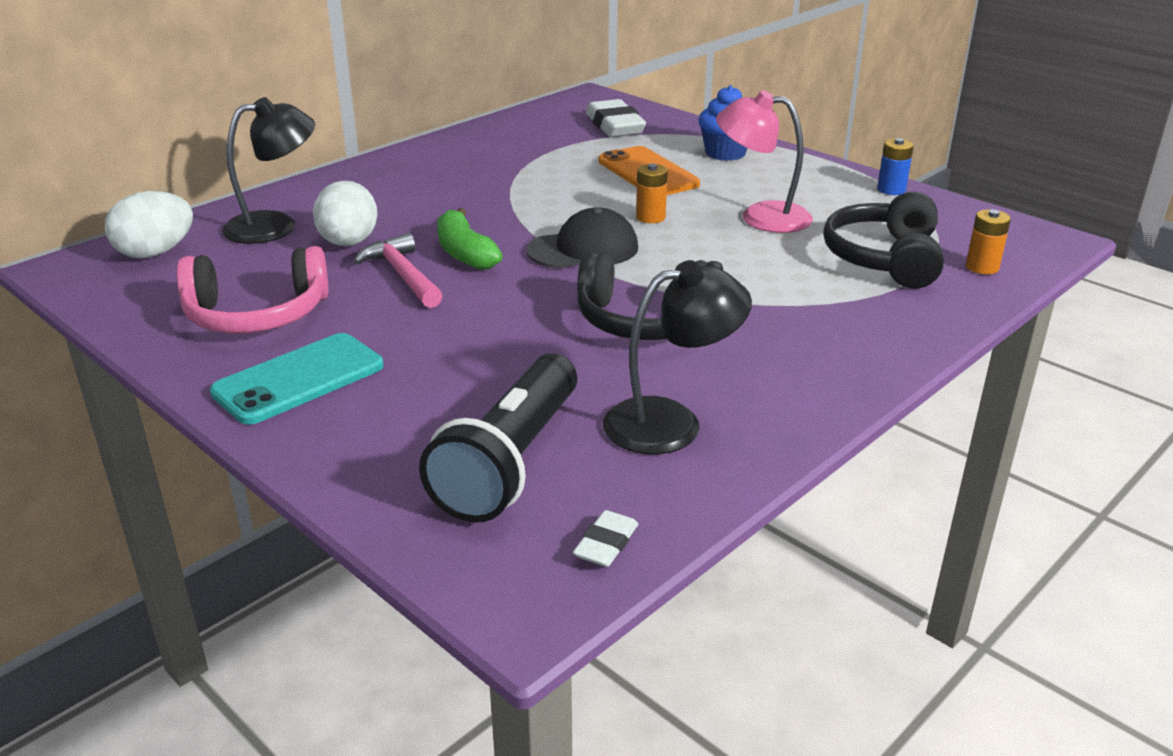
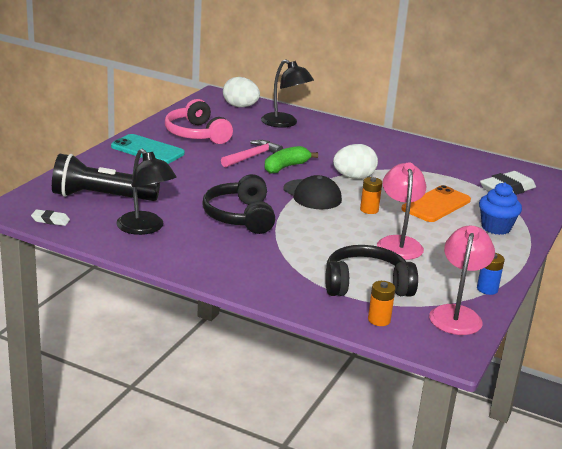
camera: 70 degrees right, 5 degrees down
(348, 243) = (277, 141): white egg -> white egg (353, 177)
(957, 218) = (457, 314): none -> pink lamp

